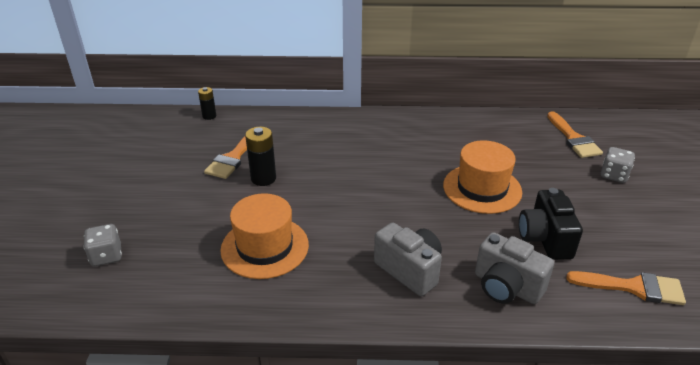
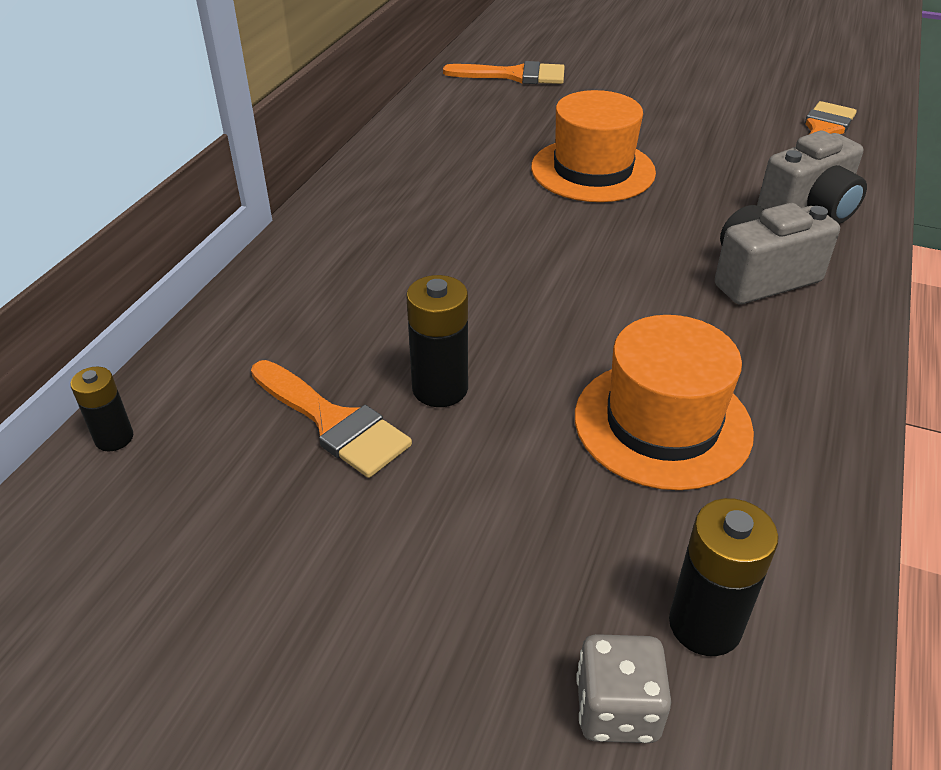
camera: 70 degrees left, 5 degrees up
(147, 275) = (705, 625): none -> black battery
(545, 239) = (721, 157): black camera -> none
(614, 175) = (610, 77): grey dice -> none

